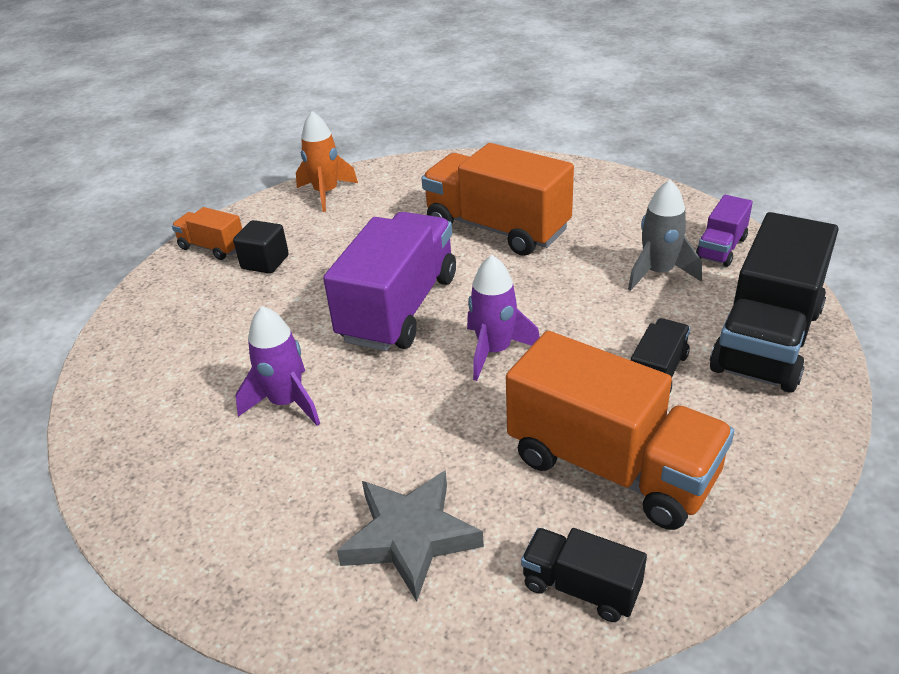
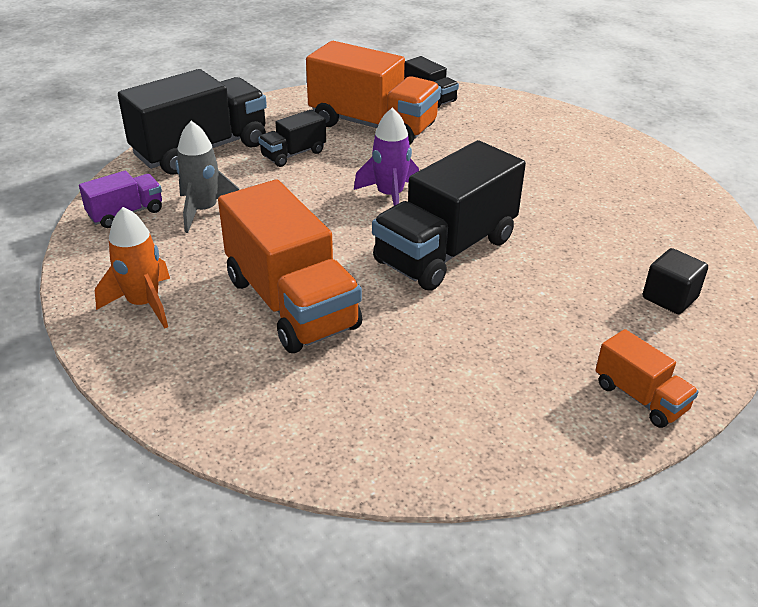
camera: 160 degrees left, 0 degrees up
(265, 262) = (571, 349): black cube -> black cube (669, 298)
(286, 402) = (566, 208): purple rocket -> none
(326, 193) = (463, 446): orange rocket -> orange rocket (144, 304)
(399, 308) = (445, 250): purple truck -> black truck
(410, 537) = (504, 129): grey star -> none
(611, 467) = (372, 125): orange truck -> orange truck turned 150 degrees clockwise

